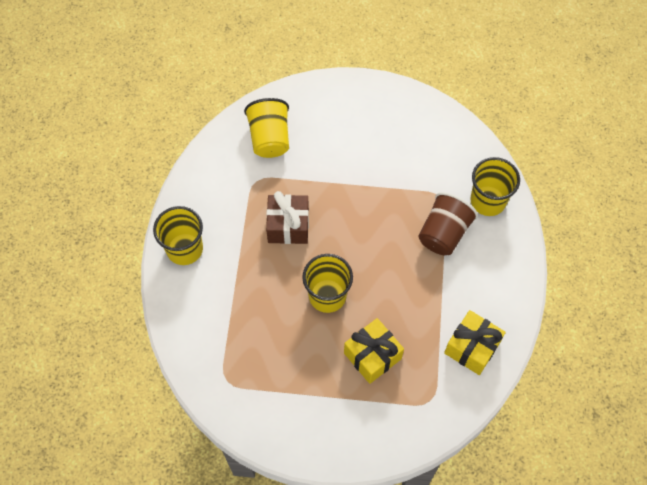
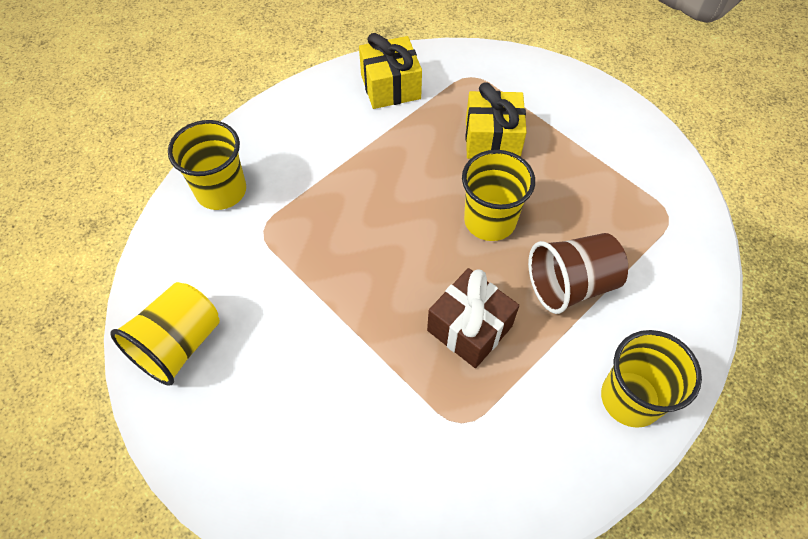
camera: 140 degrees left, 5 degrees down
(270, 138) = (390, 475): yellow cup -> yellow cup (179, 344)
(443, 233) = (303, 193): brown cup -> brown cup (571, 285)

